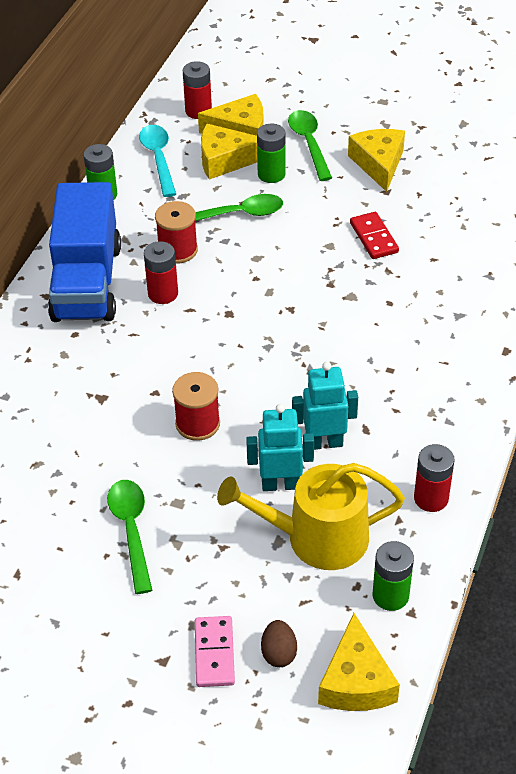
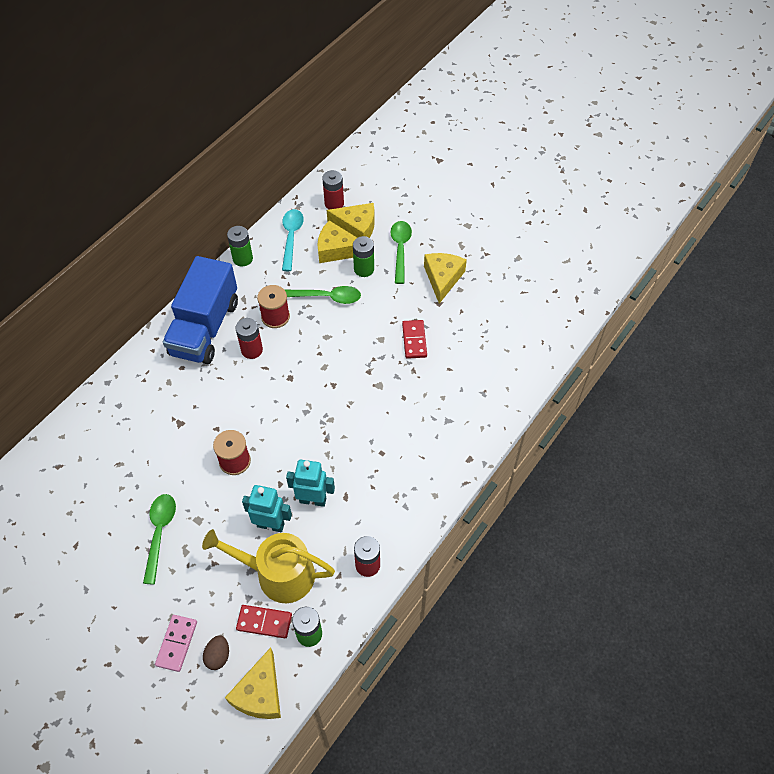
camera: 15 degrees right, 10 degrees up
(323, 598) = (264, 622): none -> red domino

